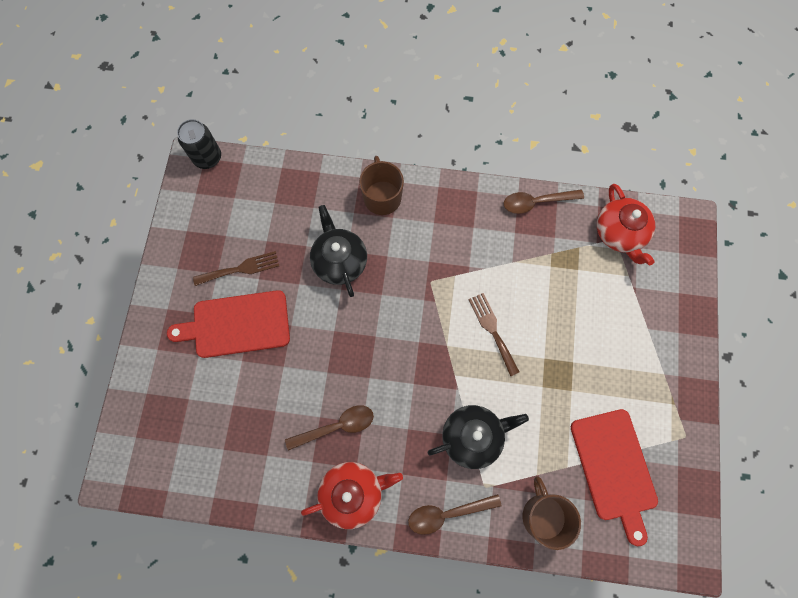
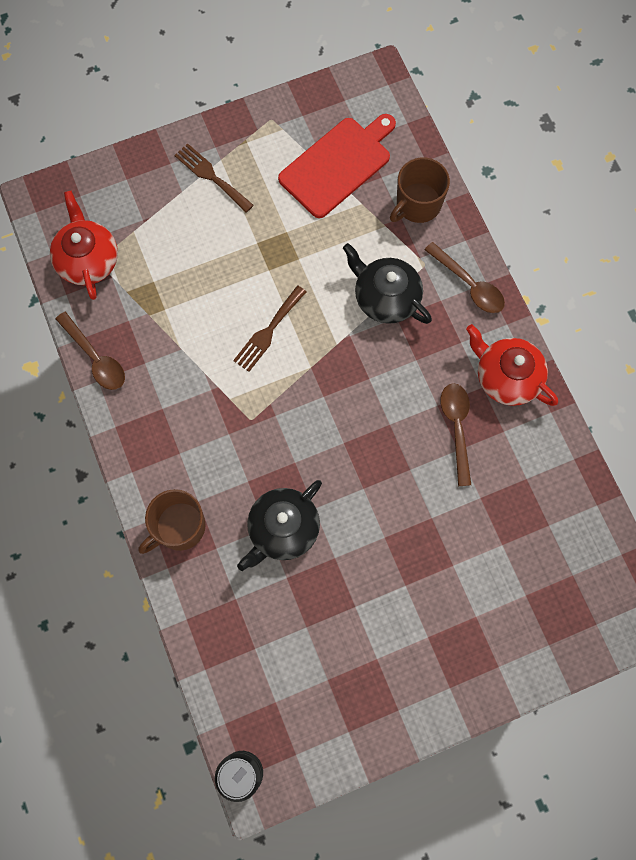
camera: 120 degrees left, 0 degrees up
(237, 325) = (419, 596): red cutting board -> none
(241, 269) = (356, 634): brown fork -> brown fork (211, 176)
(336, 426) = (456, 428): brown spoon -> brown spoon turned 45 degrees clockwise
(619, 233) = (88, 260): red teapot -> red teapot turned 60 degrees counterclockwise

